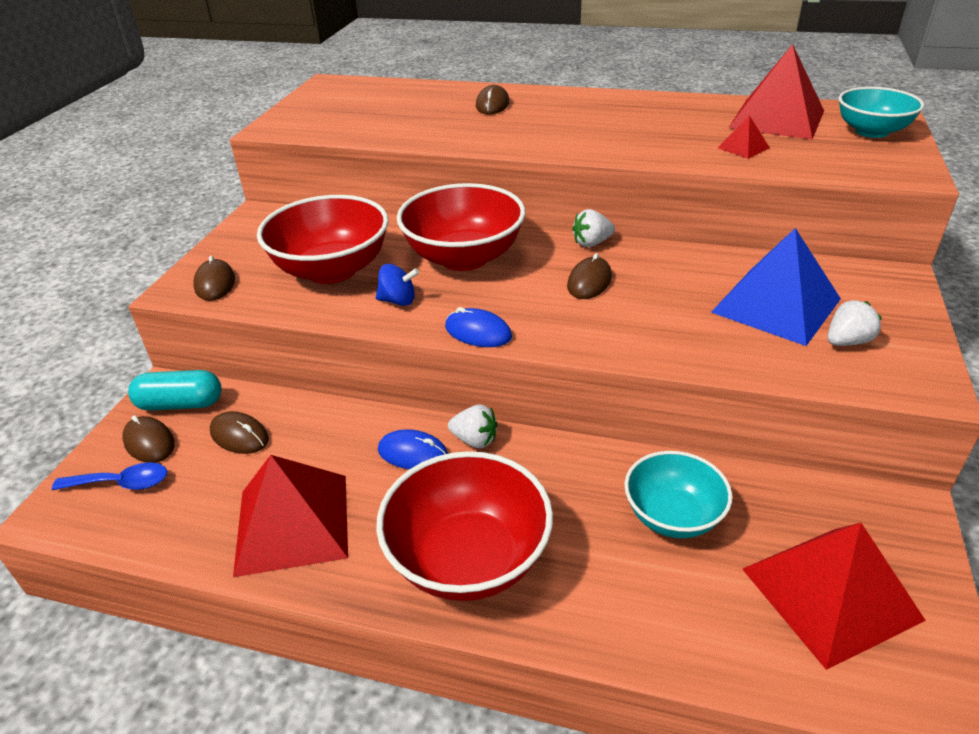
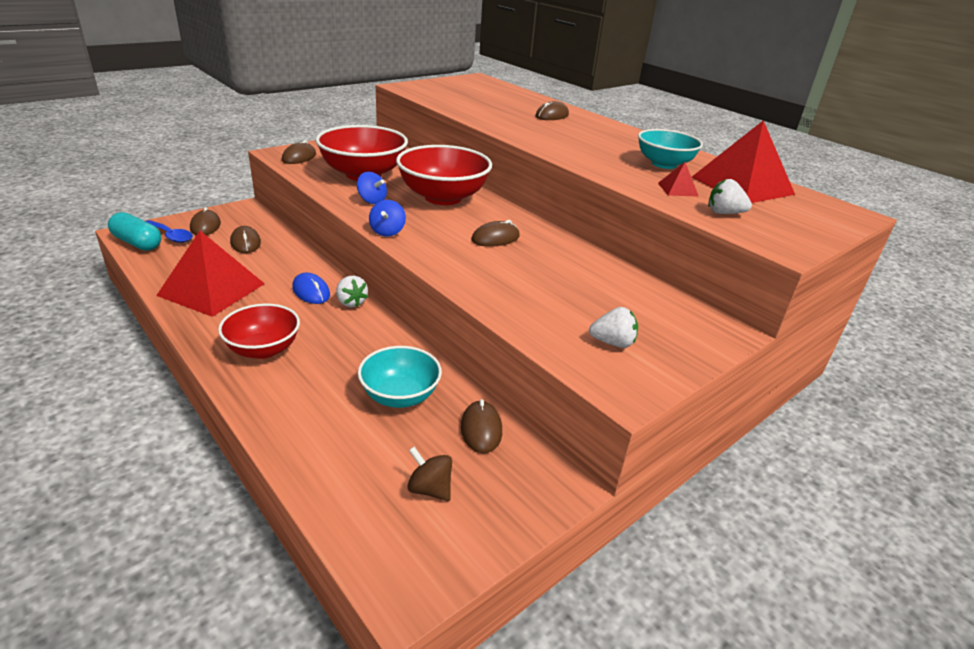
camera: 30 degrees right, 5 degrees down
(181, 404) = (241, 217): turquoise capsule -> turquoise capsule (137, 243)
(468, 558) = (263, 349): red bowl -> red bowl, size x0.64
(478, 332) = (387, 232): blue mouse -> blue spinning top
(592, 243) = (533, 222): white strawberry -> white strawberry (724, 213)
(776, 305) = (598, 303): blue pyramid -> none
(783, 500) = (481, 429): none -> brown mouse
(830, 593) = (430, 489): red pyramid -> brown spinning top
(871, 131) = (808, 217): turquoise bowl -> turquoise bowl (664, 164)

